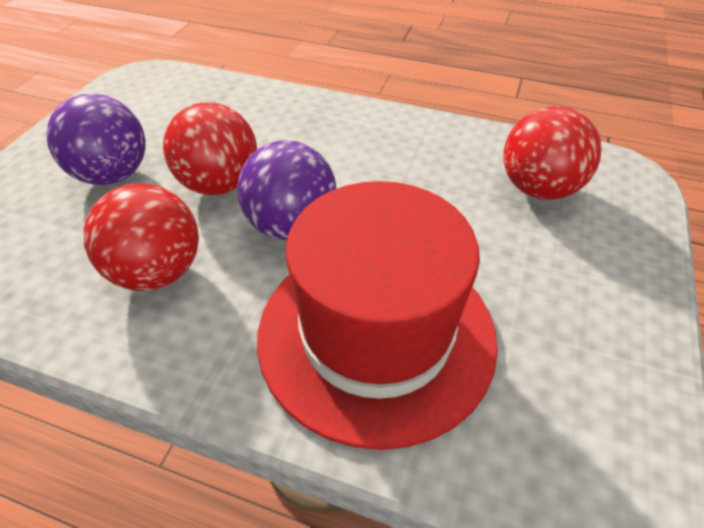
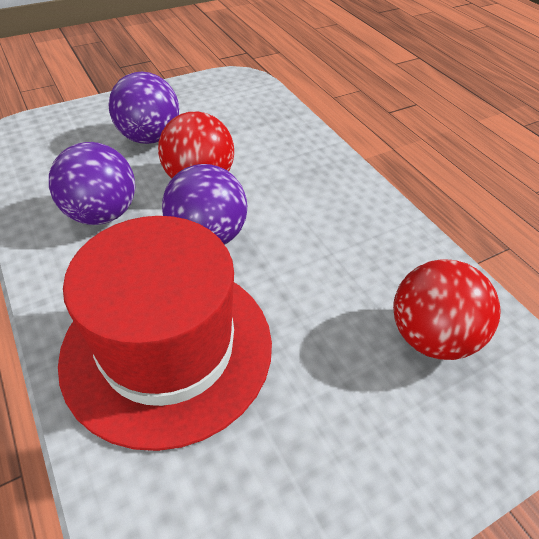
camera: 40 degrees right, 0 degrees up
(158, 272) = (102, 214): red ball -> purple ball

